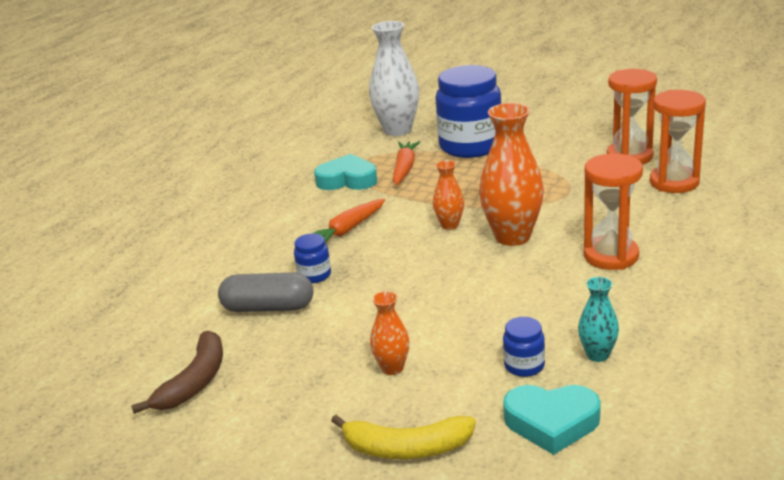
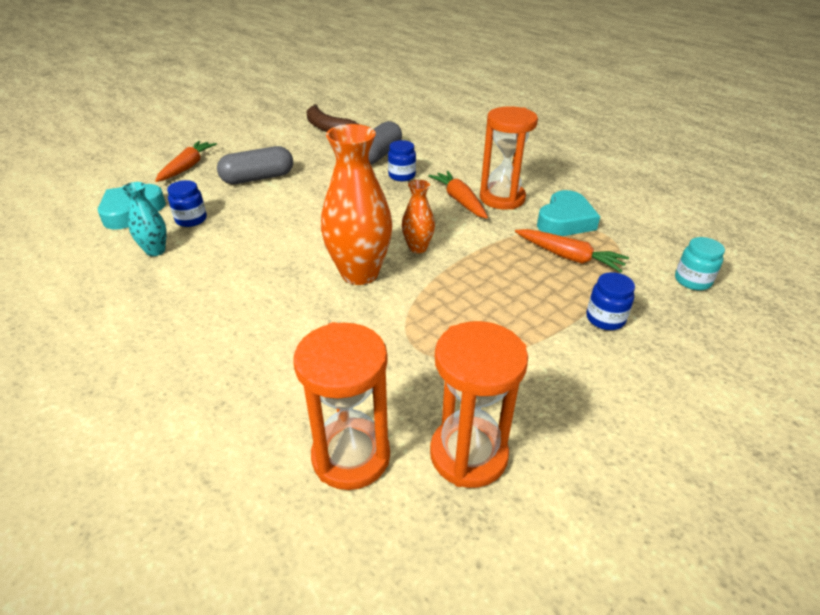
camera: 110 degrees right, 10 degrees up
(392, 368) = (258, 178): orange vase -> grey capsule
(397, 130) = (692, 281): white vase -> turquoise jar
(406, 448) = (187, 167): yellow banana -> orange carrot
(470, 146) = (605, 319): blue jar -> blue jar, size x0.43
(611, 256) = (259, 315): orange hourglass -> orange hourglass (502, 198)

